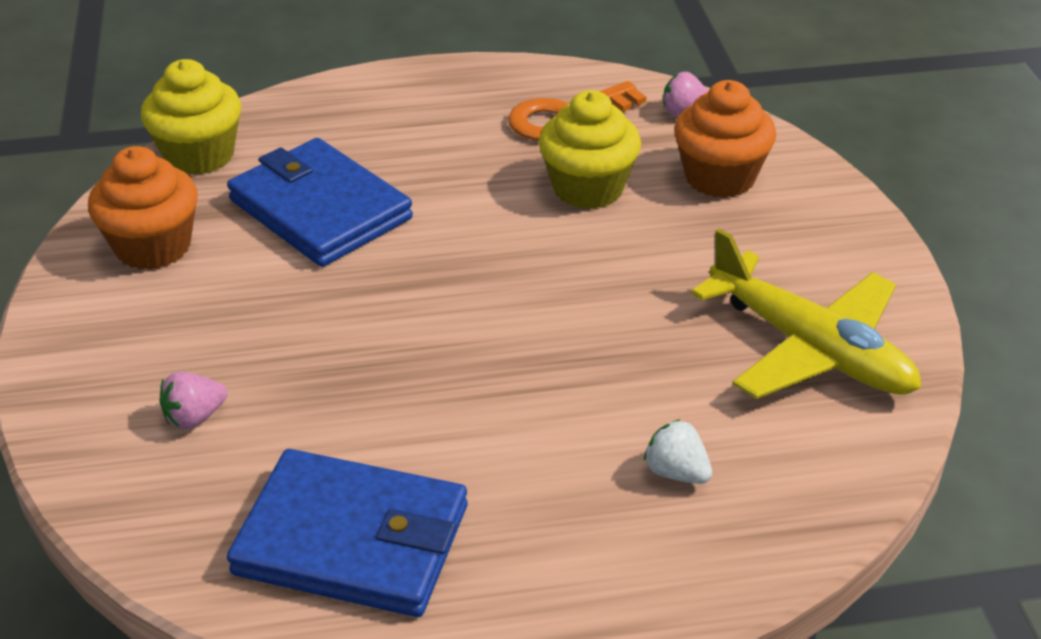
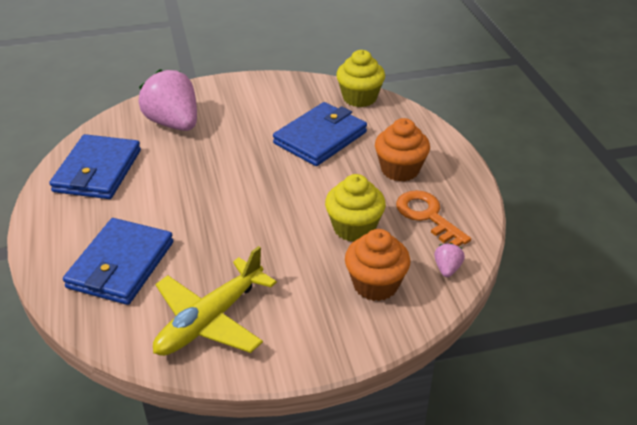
camera: 85 degrees right, 0 degrees up
(153, 247) = (286, 96): orange cupcake -> orange cupcake (400, 170)
(194, 417) = (173, 123): pink strawberry -> pink strawberry, size x2.38
(676, 472) = (121, 265): white strawberry -> blue wallet

